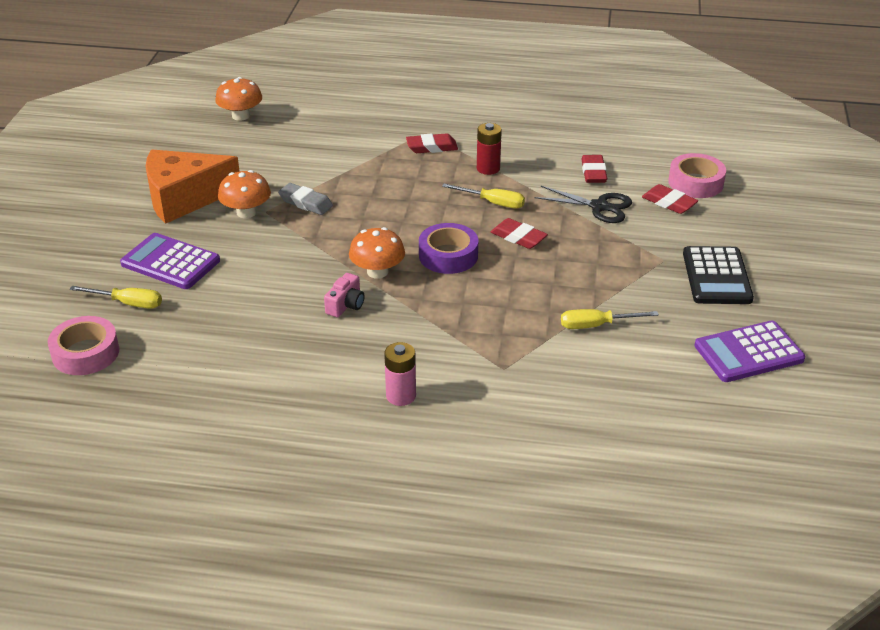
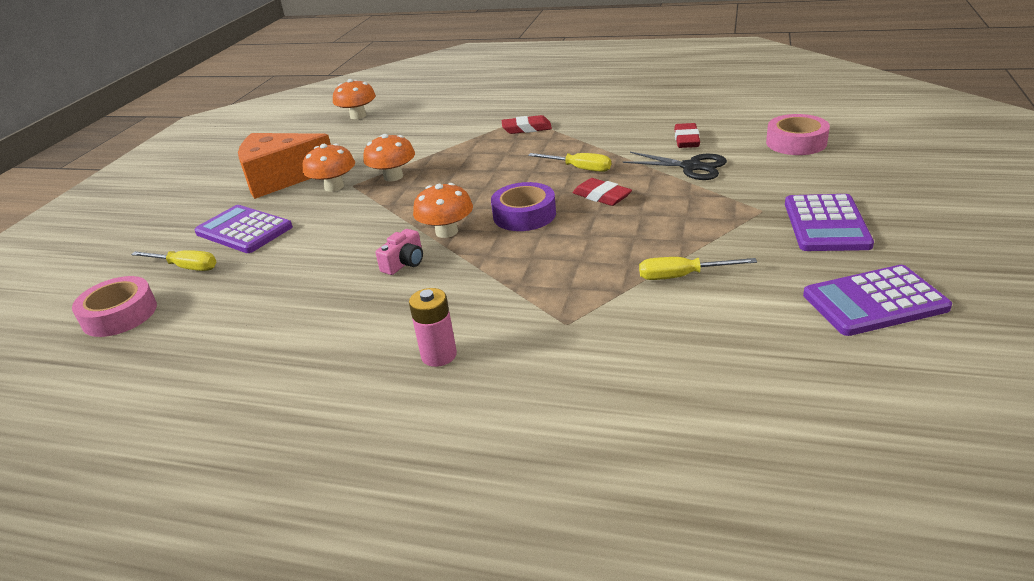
camera: 10 degrees right, 5 degrees down
(306, 203) = (393, 177): grey eraser -> orange mushroom
(488, 168) = (579, 142): red battery -> none
(669, 203) = (767, 160): red eraser -> none
(716, 276) = (826, 224): black calculator -> purple calculator

